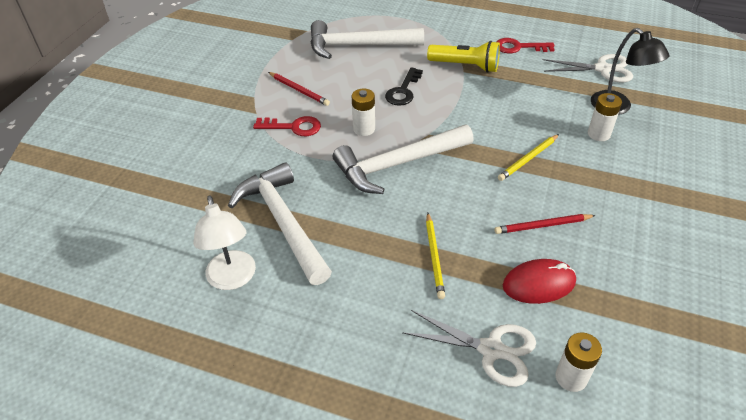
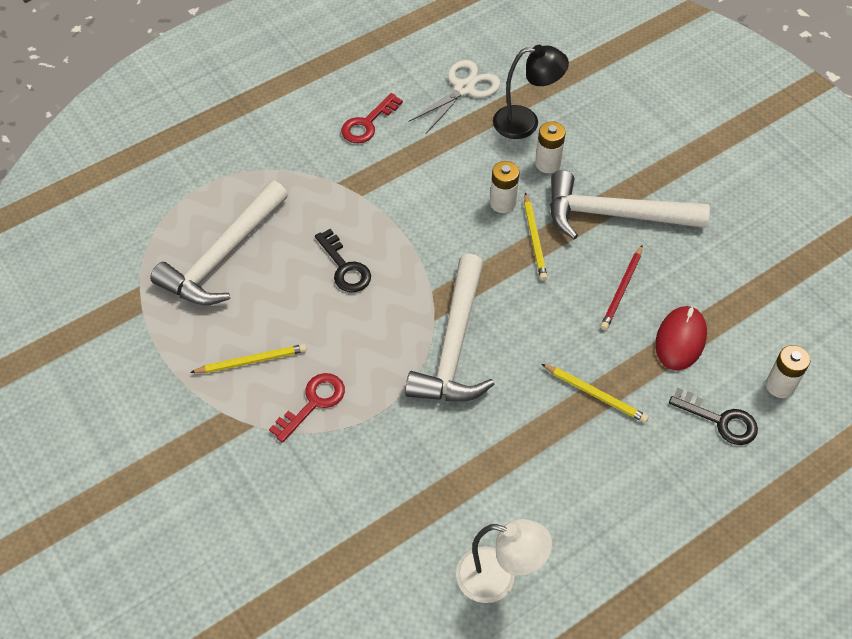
camera: 55 degrees left, 10 degrees up
(283, 223) = (456, 493): white hammer -> white hammer (614, 215)
(299, 90) = (251, 361): red pencil -> yellow pencil
(364, 129) = (375, 340): white battery -> white battery (502, 203)
(465, 66) = (355, 188): yellow flashlight -> none
(491, 350) = (720, 420): white scissors -> black key

